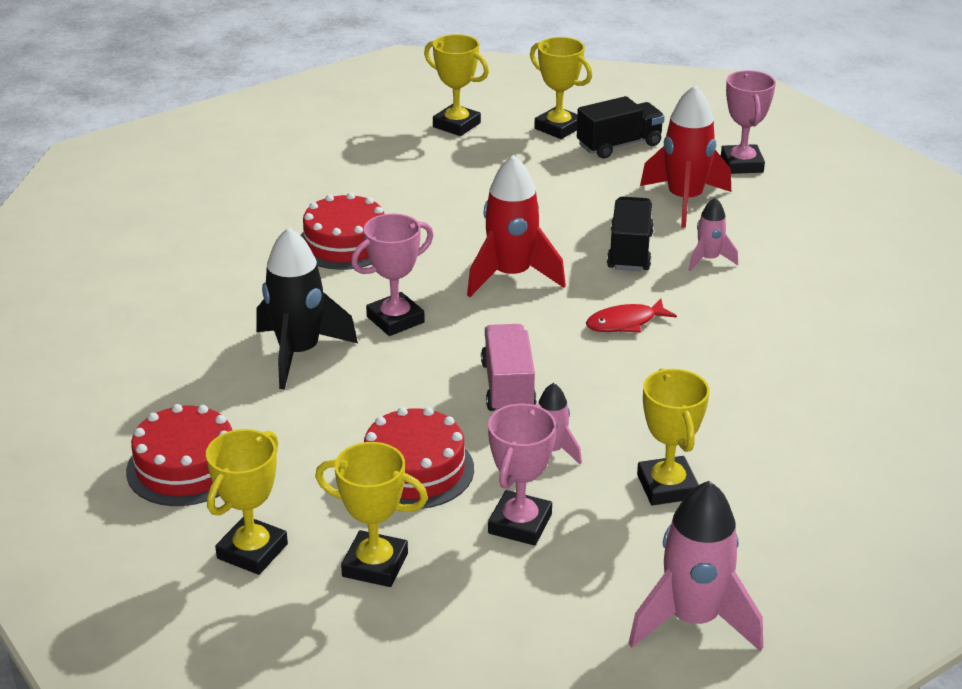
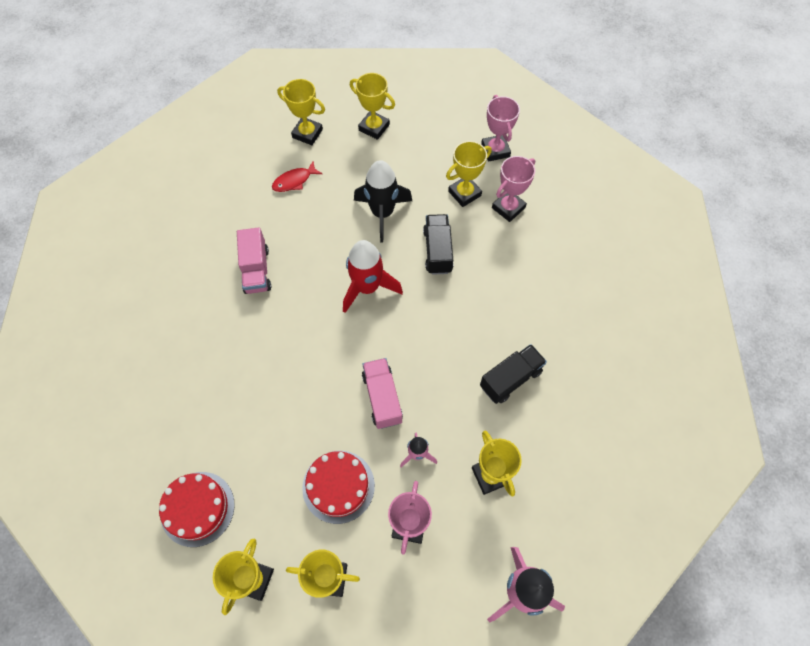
camera: 10 degrees left, 30 degrees up
(299, 353) = (247, 386): black rocket -> black rocket (382, 213)
(345, 243) = (256, 270): red cake -> pink truck
(395, 319) = (302, 343): pink trophy -> pink trophy (508, 208)
(619, 145) = (415, 141): black truck -> black truck (510, 379)
(625, 323) = (444, 323): red fish -> red fish (294, 181)
(684, 200) = (464, 193): red rocket -> yellow trophy
(708, 260) = (487, 252): pink rocket -> none

